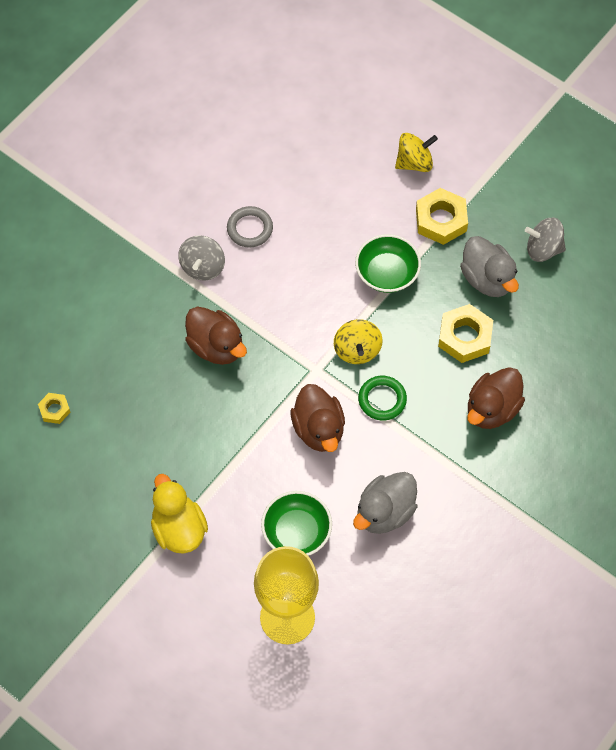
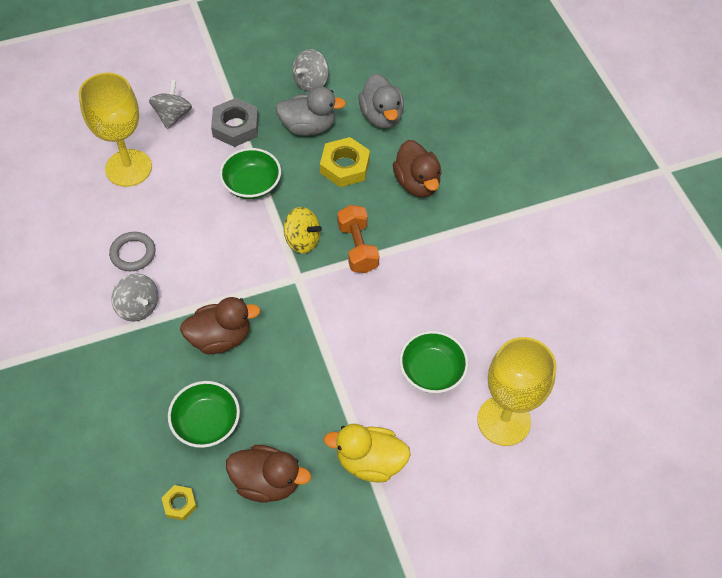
camera: 60 degrees left, 5 degrees down
(133, 385) = (206, 422): none -> green bowl
(319, 429) = (352, 305): brown duck -> brown duck (267, 482)
(332, 167) = (128, 168): none -> yellow goblet
(382, 400) = (357, 247): green ring -> orange dumbbell
(385, 512) = (455, 299): grey duck -> grey duck (381, 116)
(414, 162) = (173, 115): yellow spinning top -> grey spinning top
(441, 220) = (235, 127): yellow nut -> grey nut

